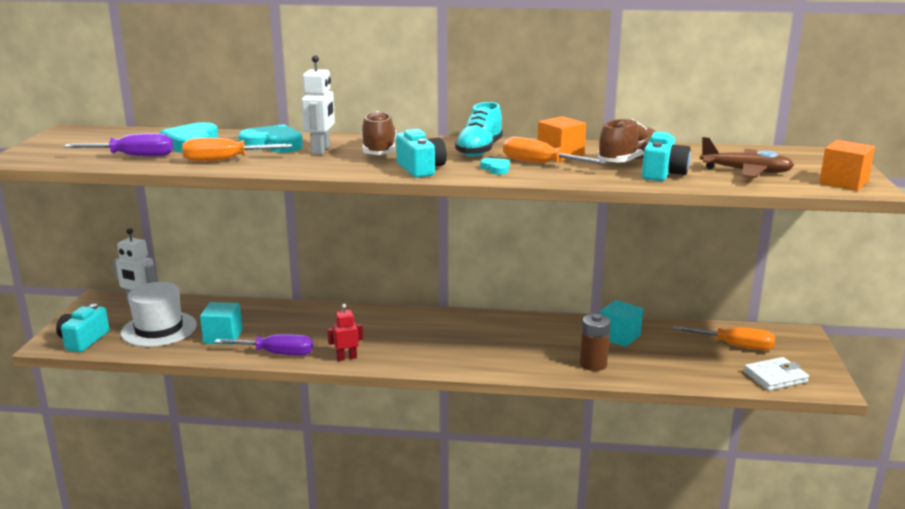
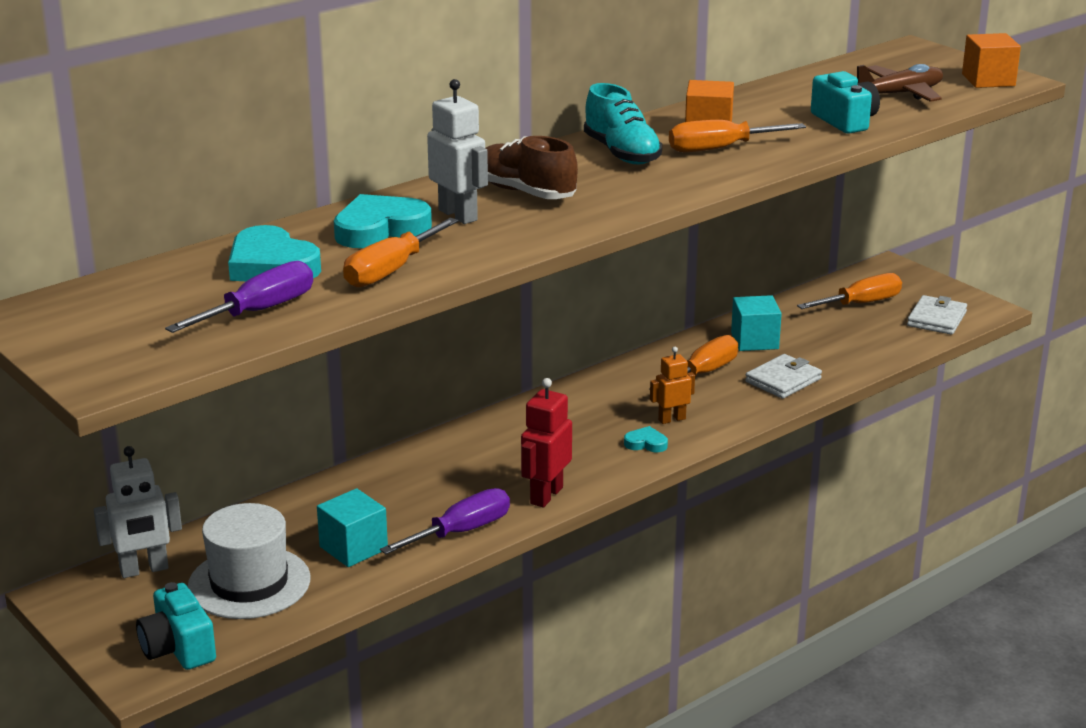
camera: 45 degrees left, 5 degrees up
(346, 358) = (546, 495): red robot -> red robot, size x1.51
(420, 169) = (630, 198): turquoise camera -> none
(485, 354) = (671, 419): none -> orange robot
(496, 169) = (697, 170): turquoise heart -> turquoise heart (646, 443)
(552, 339) = (703, 373): none -> orange screwdriver
(593, 364) = (783, 380): brown battery -> white wallet
(629, 161) = (783, 116): brown shoe -> none

